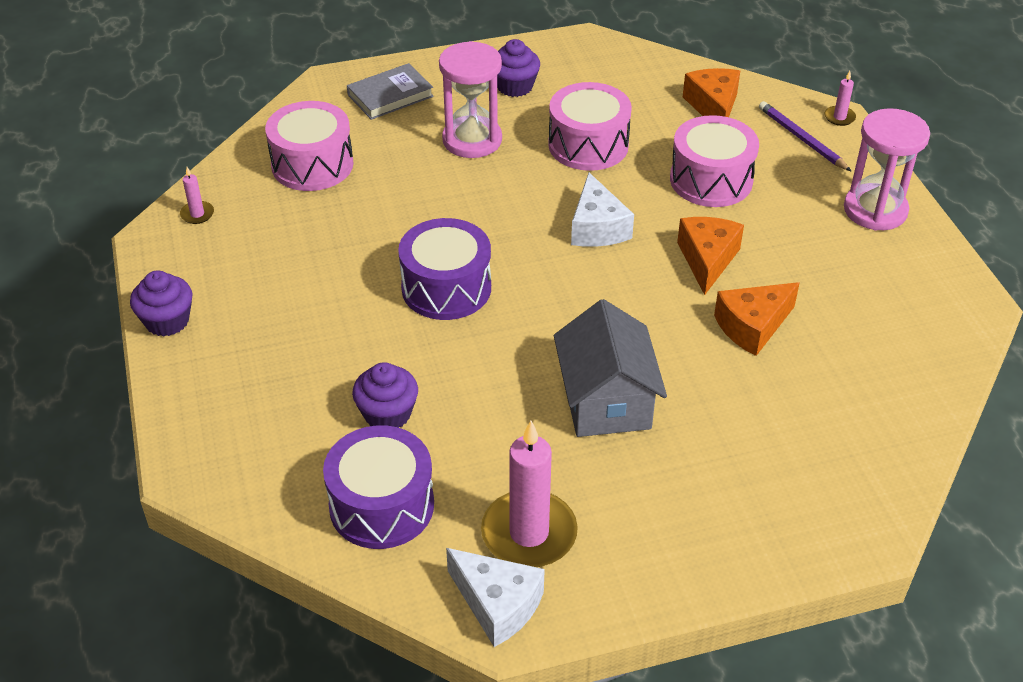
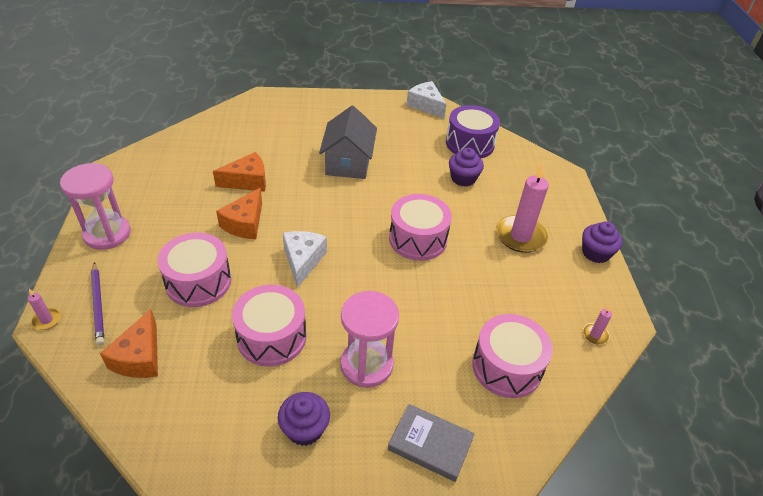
camera: 170 degrees left, 0 degrees up
(390, 95) = (430, 444): grey book -> grey book turned 45 degrees clockwise
(446, 288) = (418, 239): purple drum -> pink drum
(529, 533) = (406, 123): pink candle -> pink candle (520, 236)

